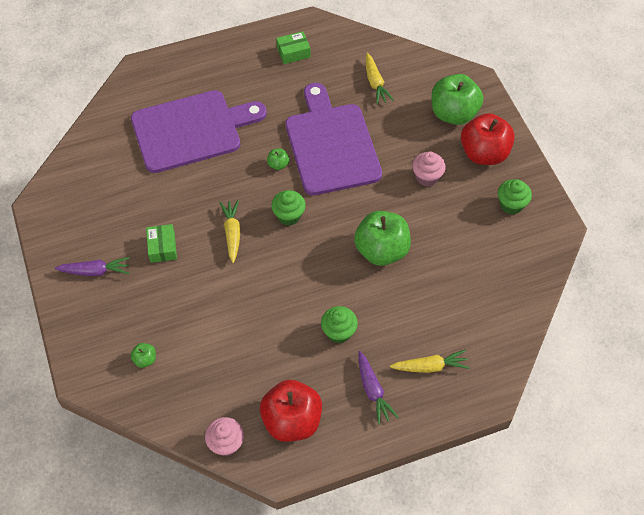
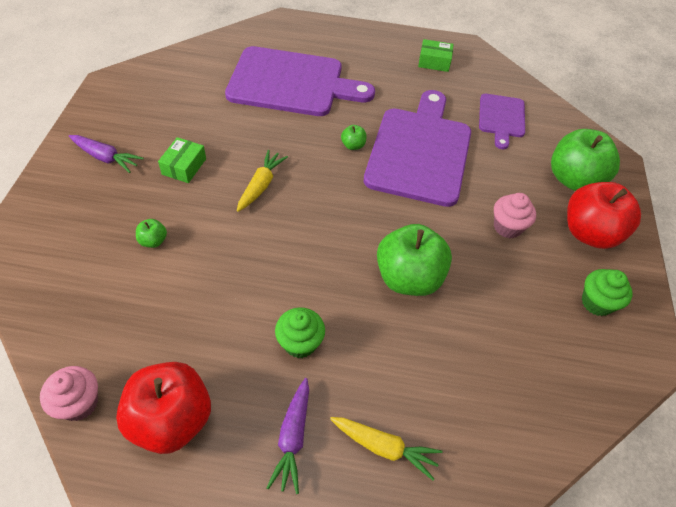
camera: 25 degrees right, 5 degrees down
(145, 359) = (77, 262): green apple -> green apple (153, 241)
(289, 216) = (330, 196): green cupcake -> none
(375, 83) = (501, 118): yellow carrot -> purple cutting board

